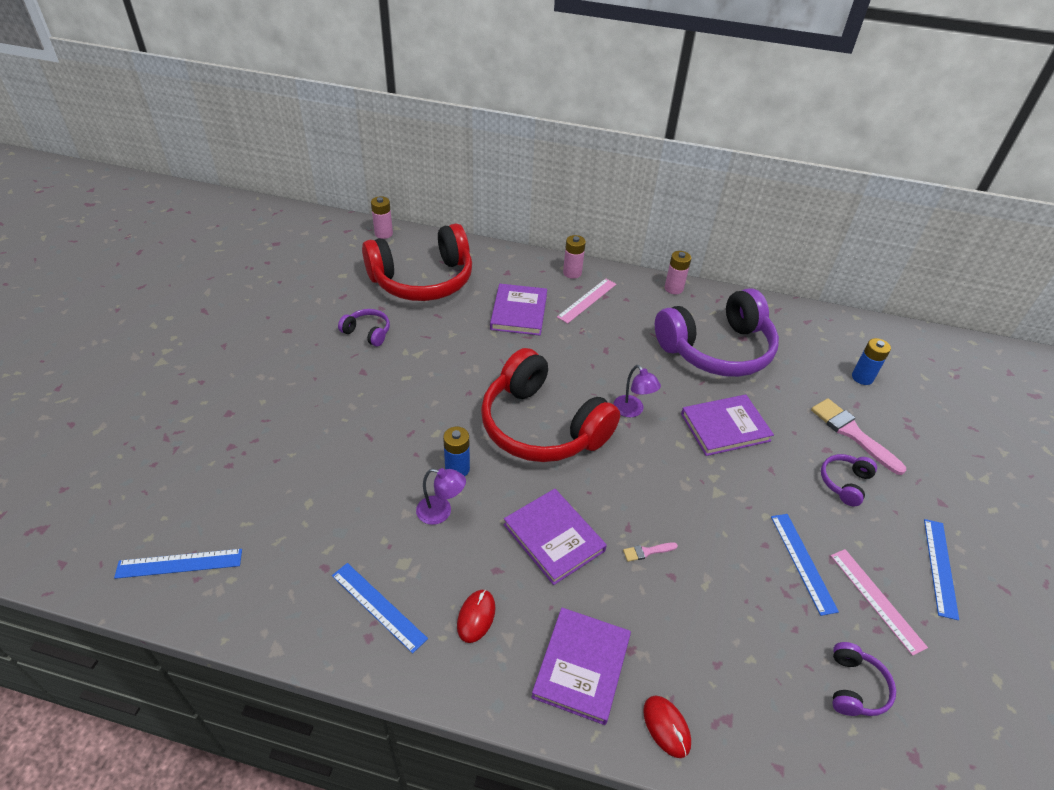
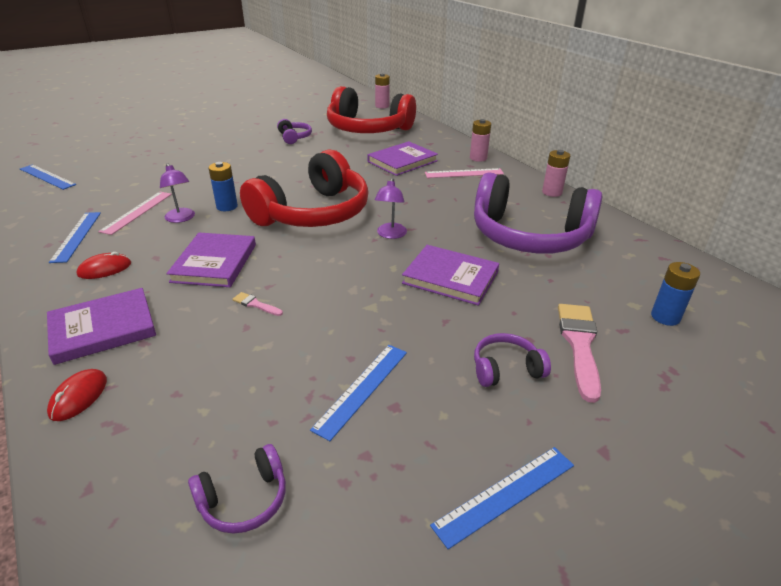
camera: 45 degrees right, 10 degrees down
(542, 426) = (313, 213): red headphones -> red headphones turned 135 degrees counterclockwise
(876, 600) = (384, 462): pink ruler -> pink ruler (137, 212)

